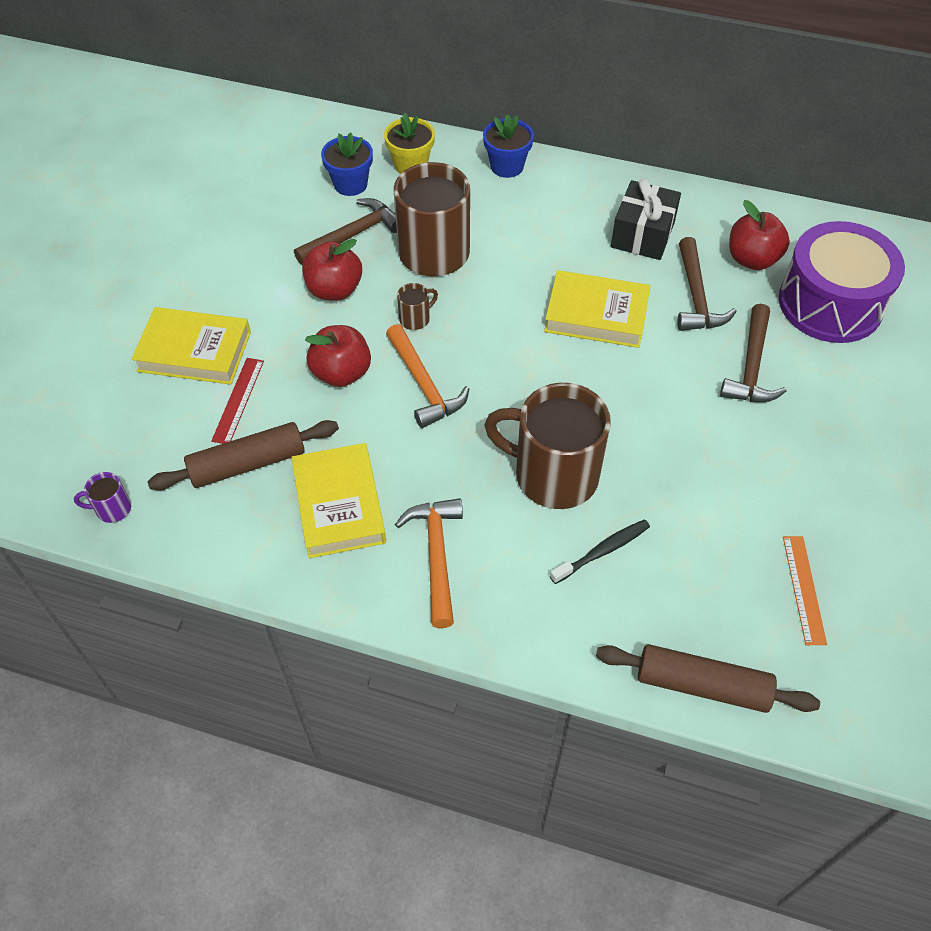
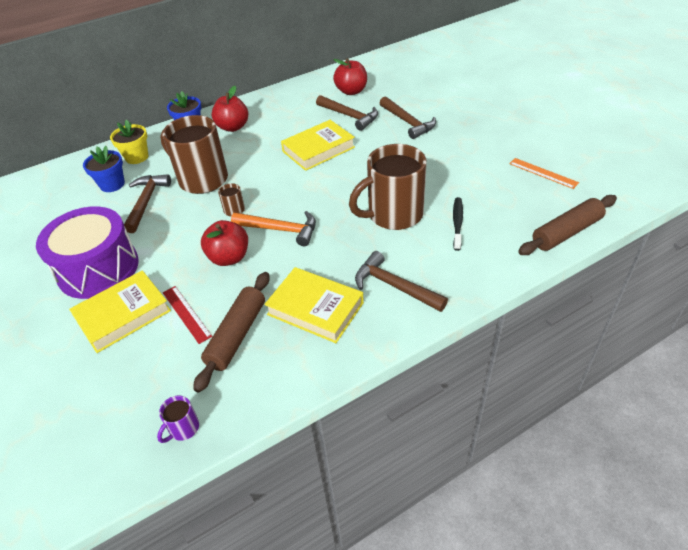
camera: 45 degrees left, 10 degrees down
(334, 290) = (170, 229): red apple -> red apple (233, 127)
(436, 556) = (394, 286): orange hammer -> brown hammer
(642, 234) = (293, 111): black gift -> none
(830, 303) = (402, 85): purple drum -> purple drum (98, 268)

